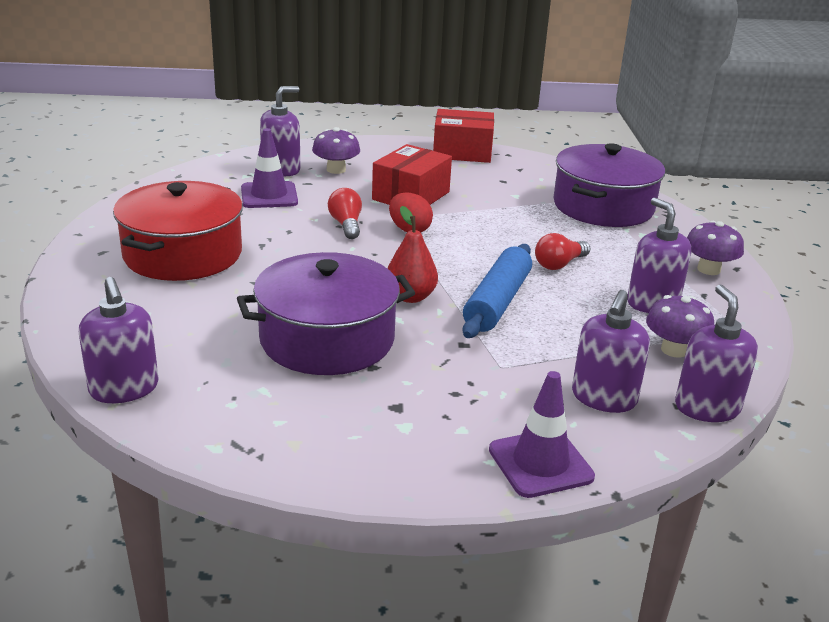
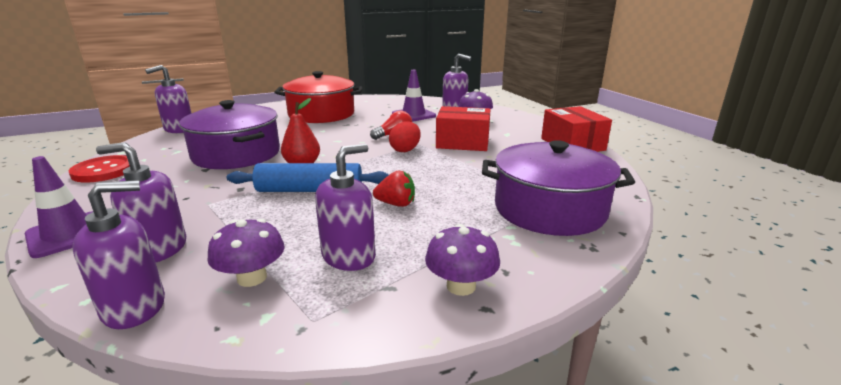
camera: 70 degrees right, 5 degrees down
(310, 457) = (103, 171): none -> red button
(559, 264) = (396, 204): red light bulb -> red strawberry

